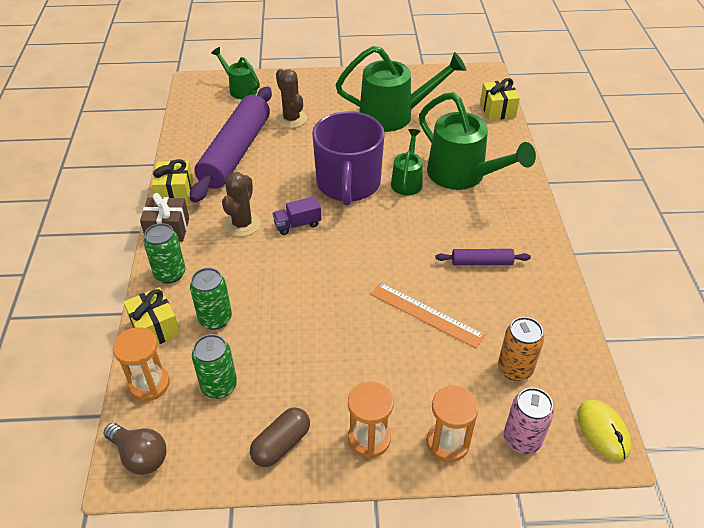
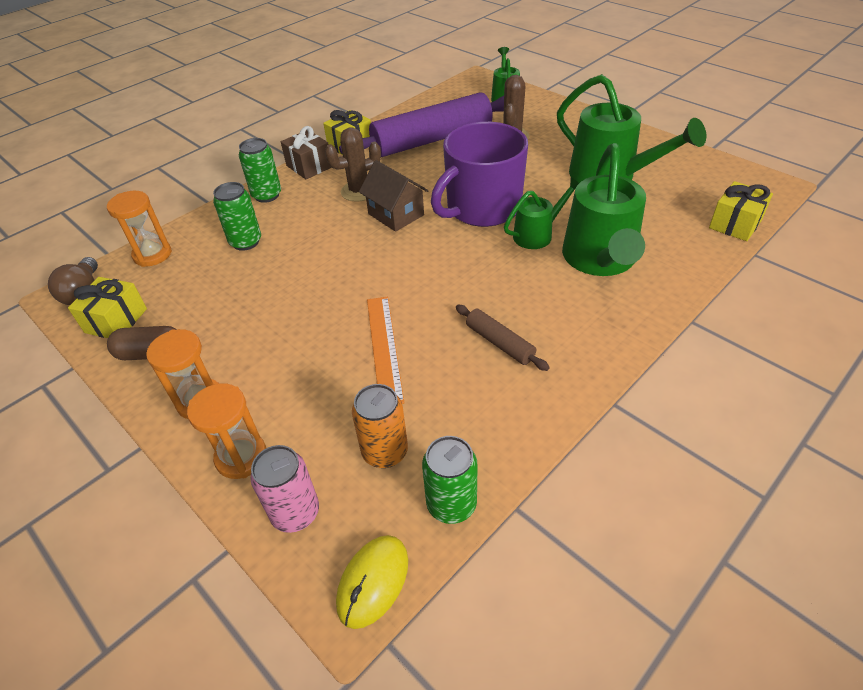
camera: 50 degrees right, 0 degrees up
(155, 328) = (207, 223): yellow gift -> yellow gift (116, 320)
(219, 386) = (181, 286): green can -> green can (451, 504)
(297, 224) = (396, 214): purple truck -> brown house
(481, 262) = (500, 343): purple rolling pin -> brown rolling pin

